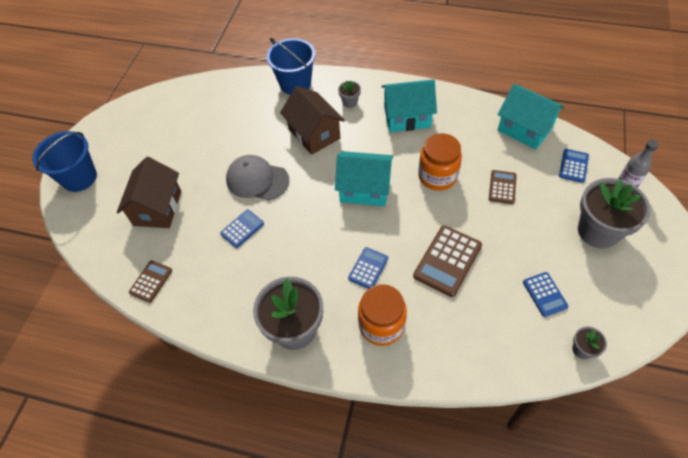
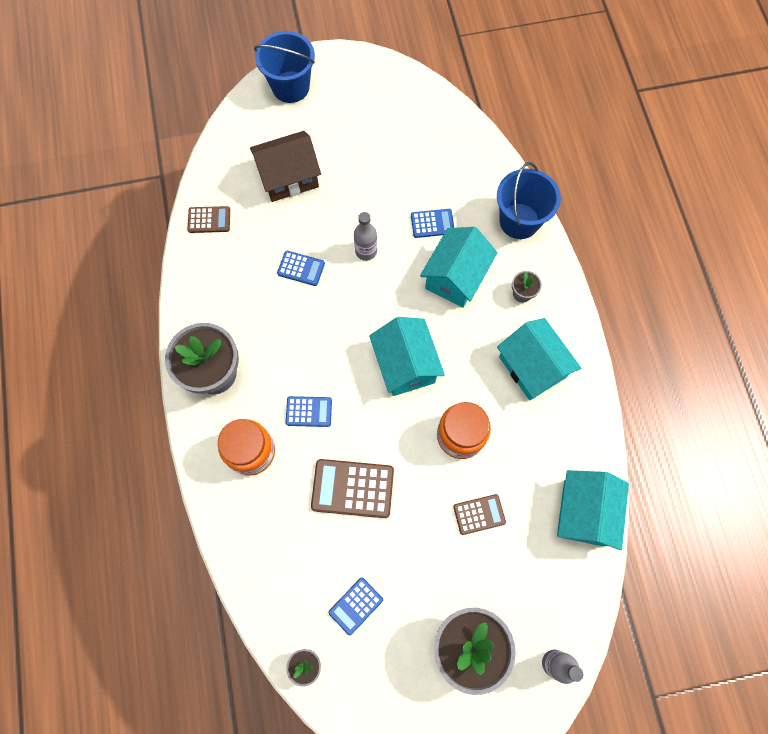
camera: 60 degrees right, 15 degrees up
(257, 180) = (366, 251): grey cap -> grey bottle
(314, 134) = (455, 277): brown house -> turquoise house
(573, 166) = (552, 590): blue calculator -> blue calculator (432, 223)

